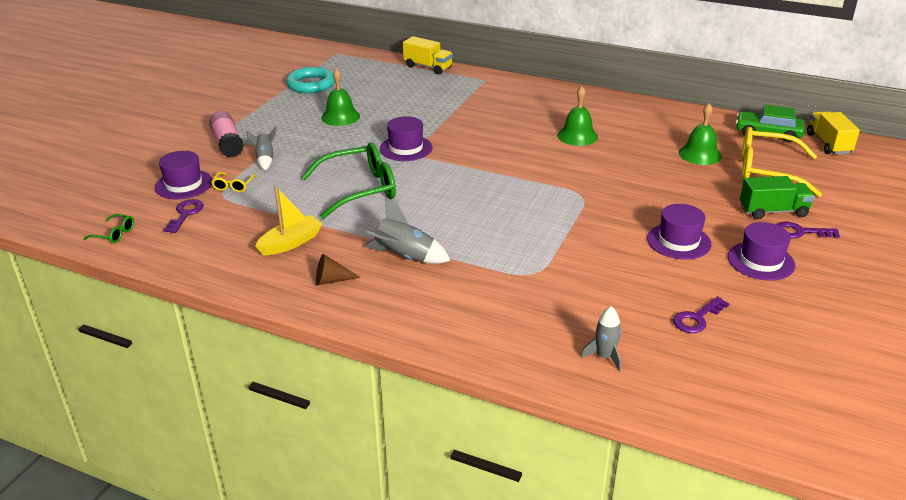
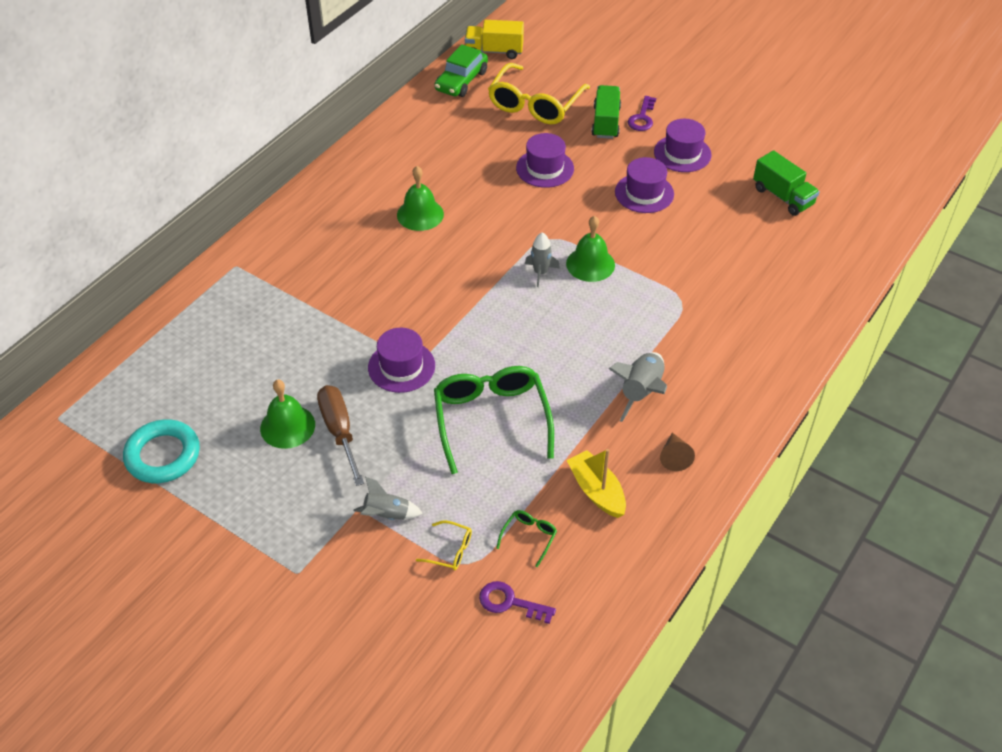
camera: 80 degrees left, 15 degrees up
(114, 234) = (543, 682): green glasses -> green glasses (529, 537)
(184, 184) = (431, 609): purple hat -> purple hat (545, 168)
(227, 144) = (325, 560): pink glue stick -> none
(338, 134) = (340, 432): none -> brown screwdriver
(428, 67) = (166, 317): yellow truck -> none
(604, 357) = (805, 279): grey rocket -> grey rocket (540, 272)
(697, 318) = (758, 213): purple key -> none
(700, 154) = (489, 137): green bell -> green bell (590, 264)
(738, 336) = (783, 196): none -> green truck

